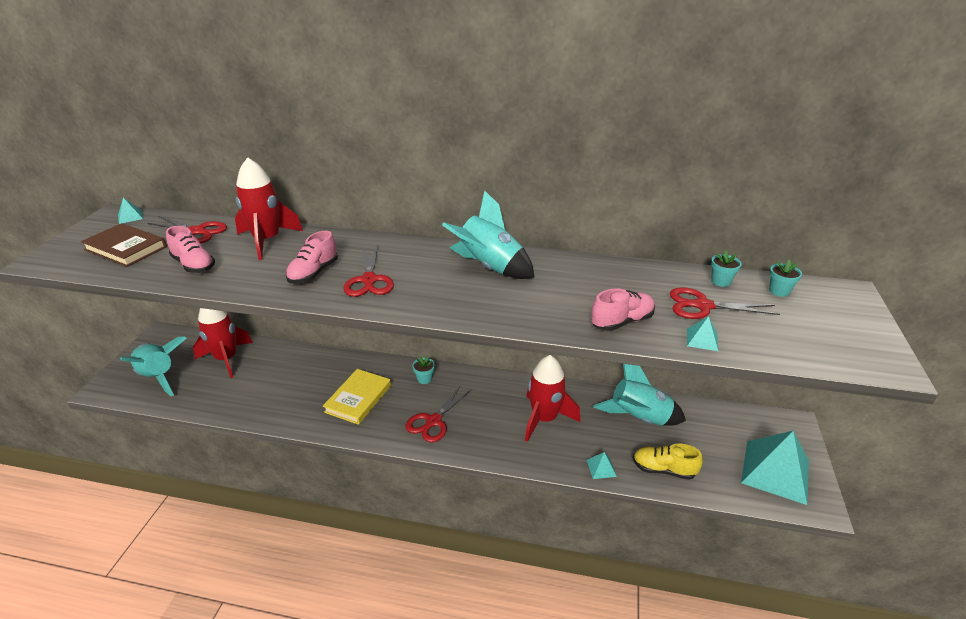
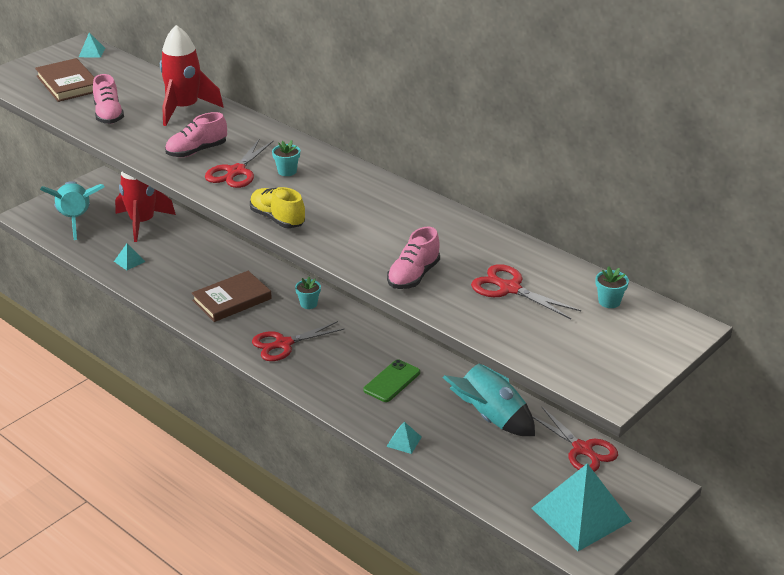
camera: 30 degrees right, 0 degrees up
(197, 231) = (134, 83): red scissors -> red scissors (583, 449)
(358, 398) = (232, 300): yellow book -> brown book
(489, 267) = (353, 192): turquoise rocket -> none
(544, 419) = (392, 381): red rocket -> green phone
(622, 322) = (413, 276): pink shoe -> pink shoe turned 120 degrees clockwise
(663, 469) = (464, 467): yellow shoe -> yellow shoe (277, 219)
(702, 339) = (466, 313): turquoise pyramid -> turquoise pyramid (129, 261)
(721, 281) = (562, 274): turquoise flower pot -> turquoise flower pot (287, 171)

